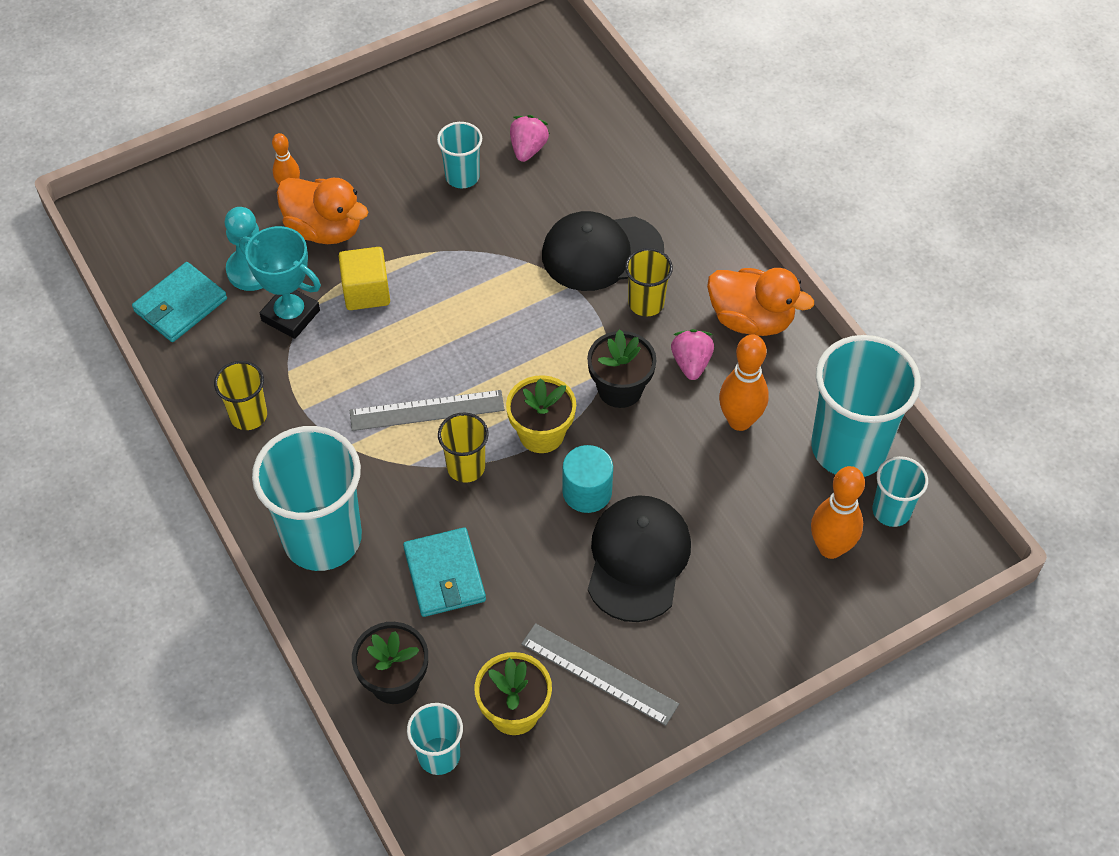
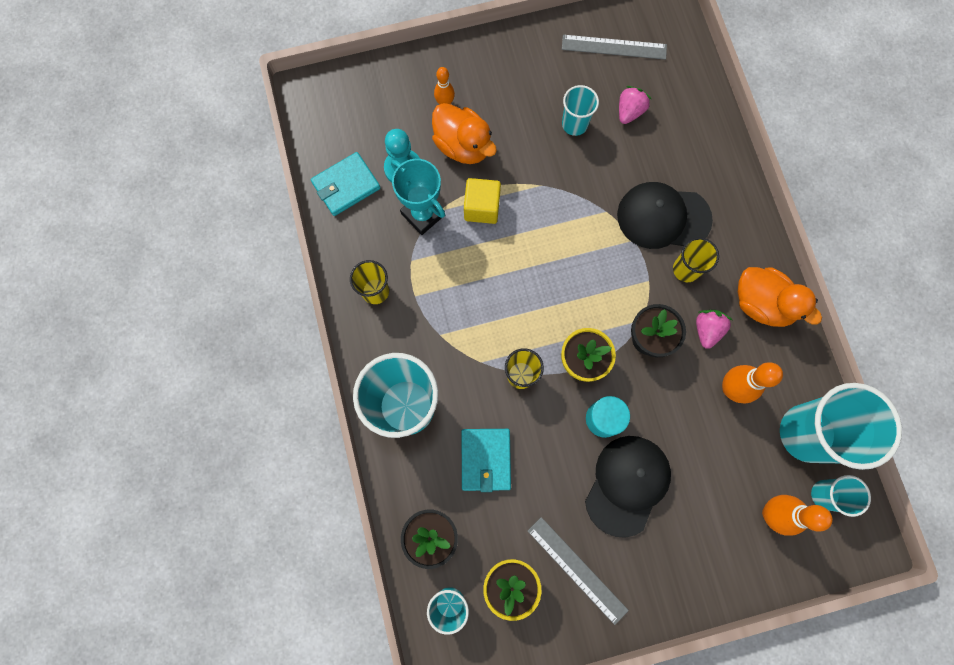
camera: 15 degrees right, 20 degrees up
(427, 411) = (503, 320): grey ruler -> grey ruler (614, 47)

